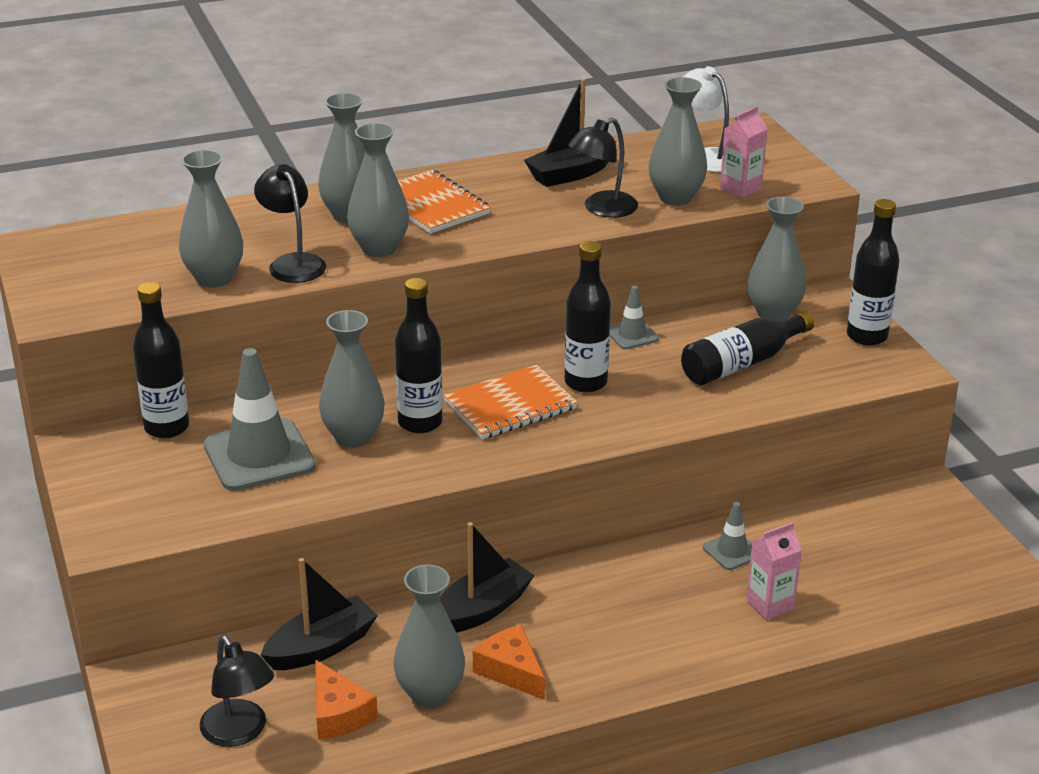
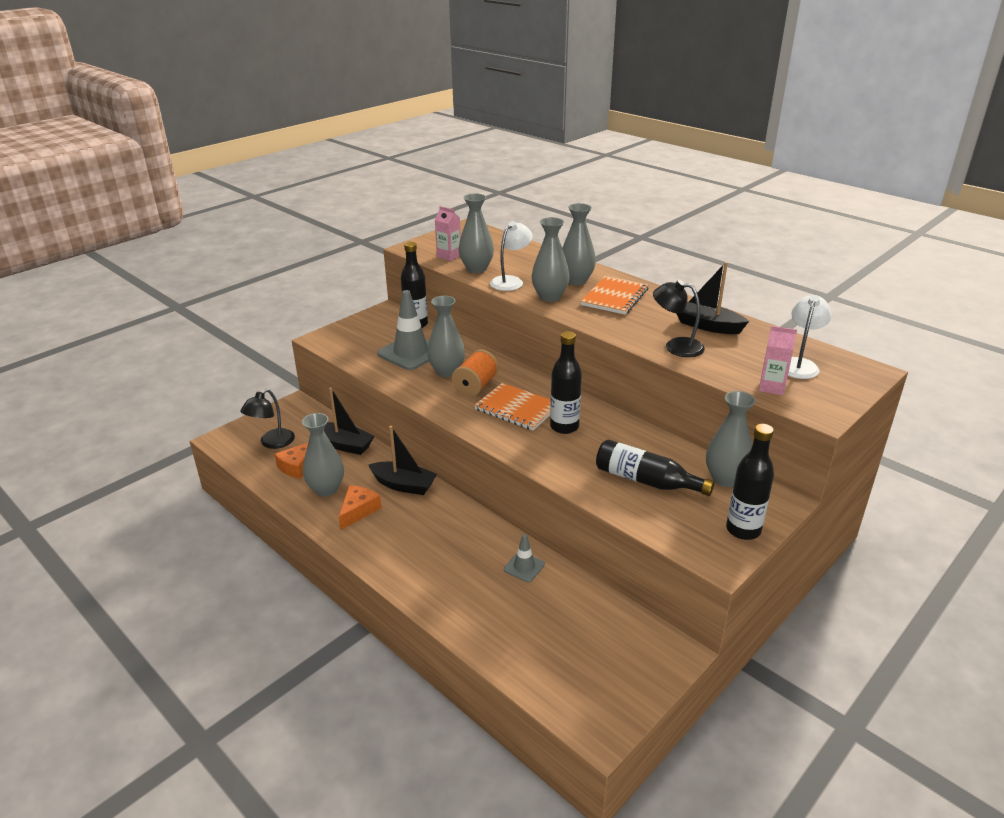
camera: 65 degrees right, 0 degrees up
(292, 263) = (511, 281): black lamp -> white lamp
(420, 423) = (475, 386): black bottle -> orange spool
(632, 335) = (634, 429): grey traffic cone -> none
(675, 198) = (724, 367): grey vase -> none
(770, 604) = (480, 599): pink carton -> pink carton (449, 256)

